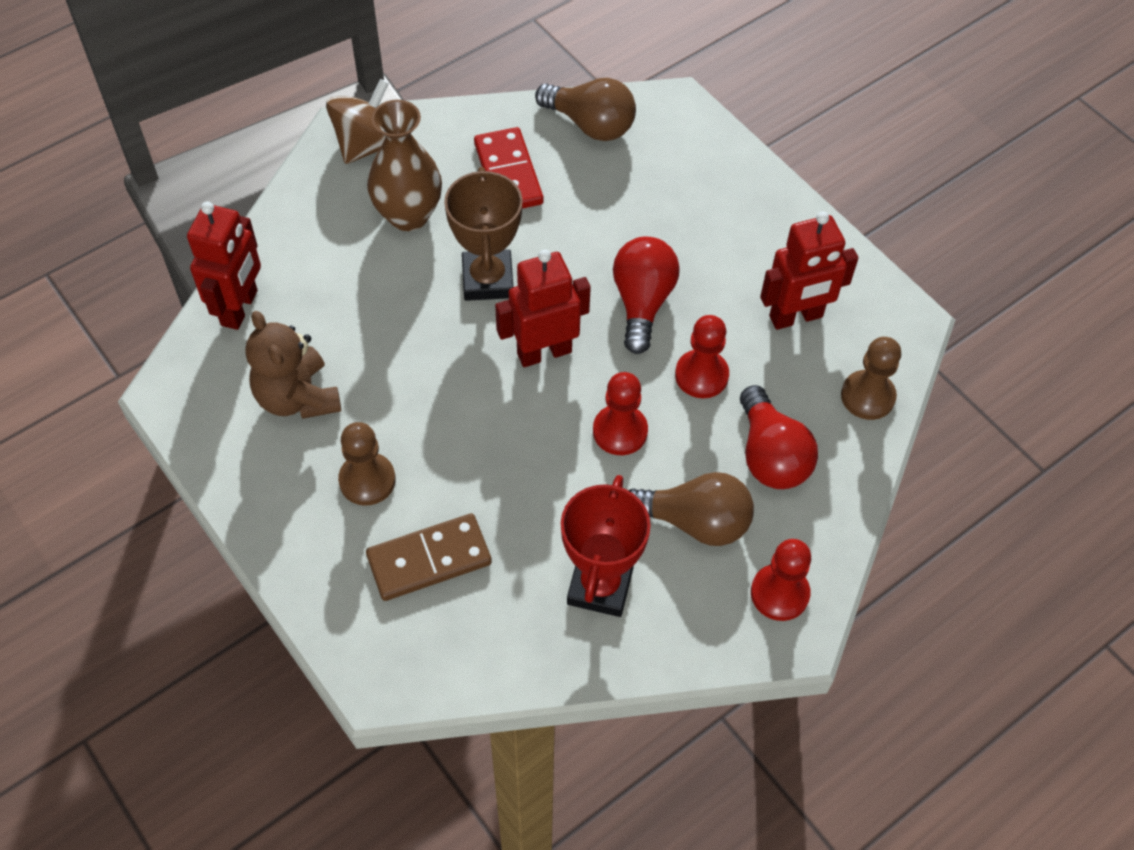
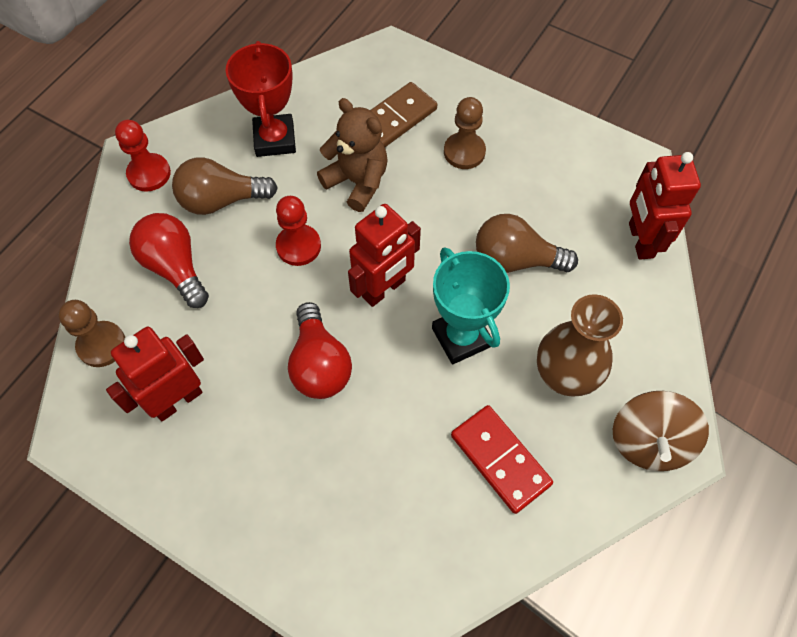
camera: 160 degrees right, 5 degrees up
(297, 397) = (549, 189): brown teddy bear -> brown teddy bear (357, 182)
(487, 280) = (461, 337): brown trophy -> turquoise trophy
(590, 125) = (448, 559): brown light bulb -> brown light bulb (515, 260)
(701, 375) = (248, 314): red pawn -> none

